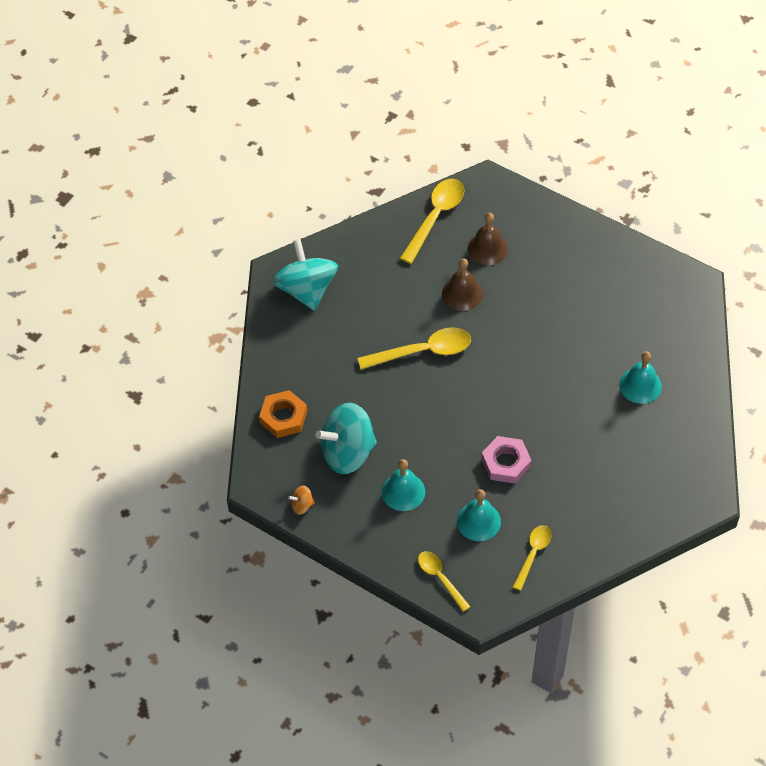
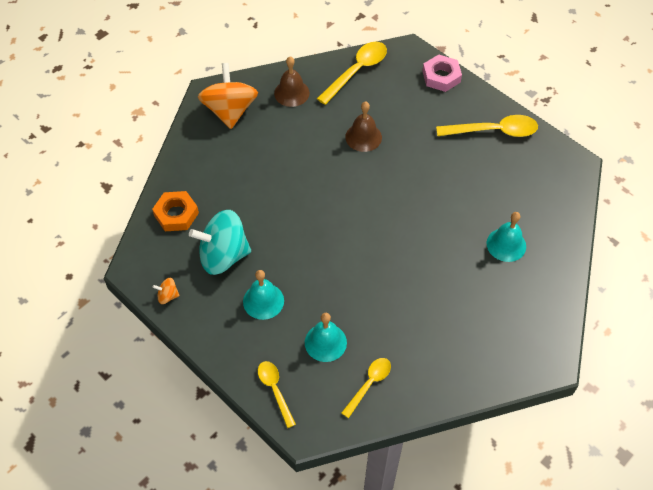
camera: 10 degrees right, 0 degrees up
(306, 289) = (230, 111): turquoise spinning top -> orange spinning top
(423, 351) = (315, 180): yellow spoon -> yellow spoon (493, 131)
(487, 248) = (395, 103): brown bell -> brown bell (291, 93)
(506, 463) = (365, 292): pink nut -> pink nut (441, 76)

